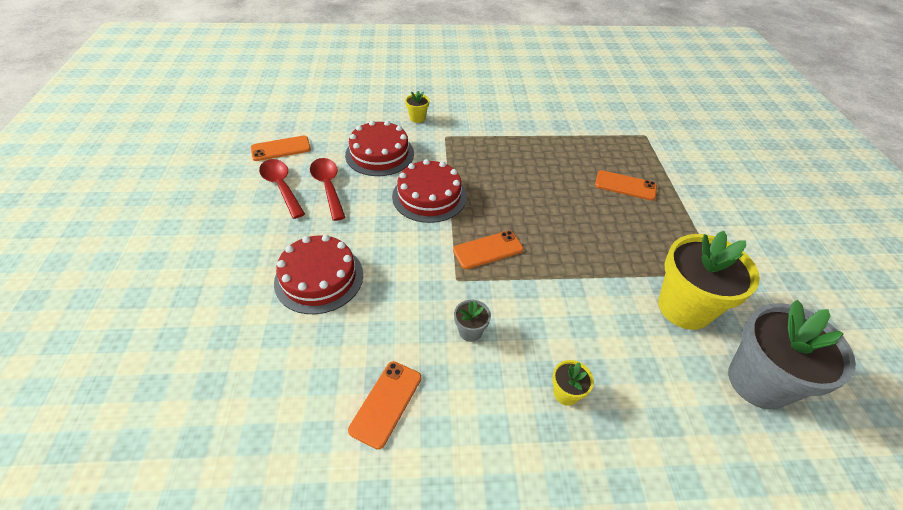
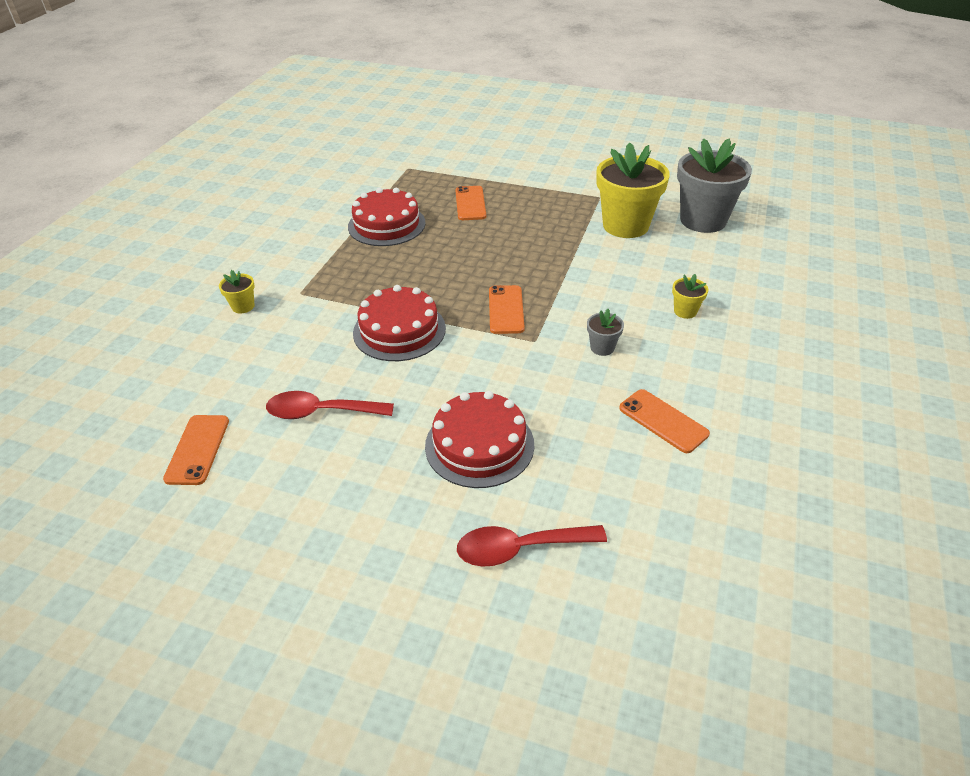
camera: 65 degrees left, 5 degrees down
(281, 187) = (288, 459): red spoon -> red spoon (520, 548)
(379, 154) = (290, 354): red cake -> red cake (386, 224)
(625, 185) = (470, 203): orange phone -> orange phone turned 45 degrees counterclockwise

